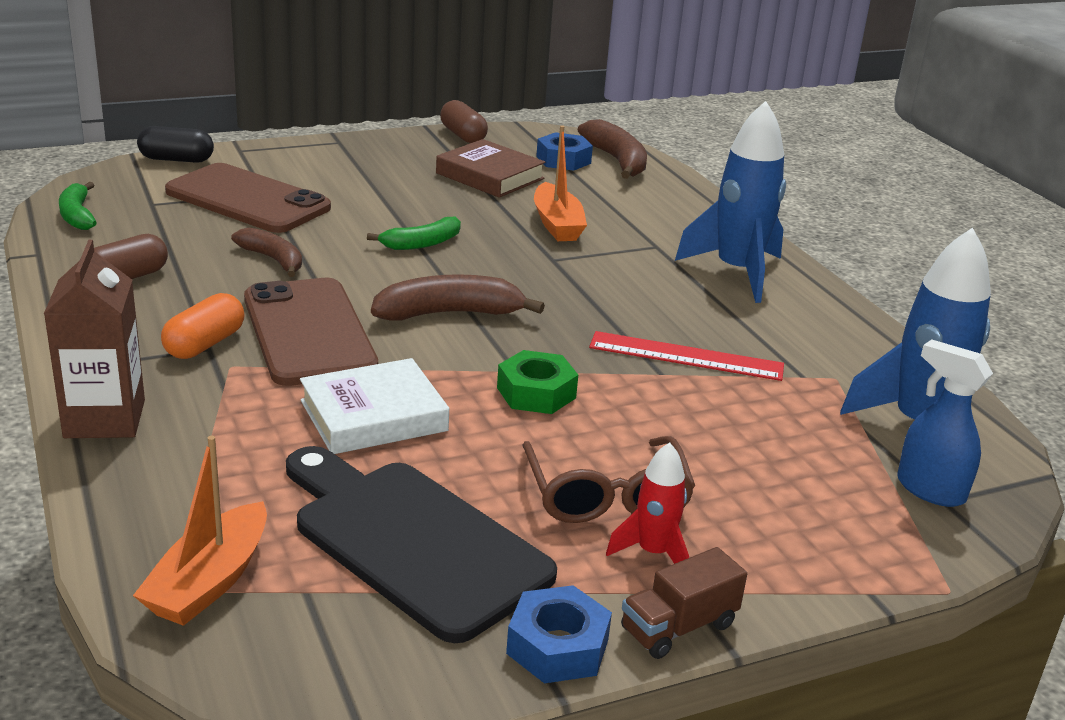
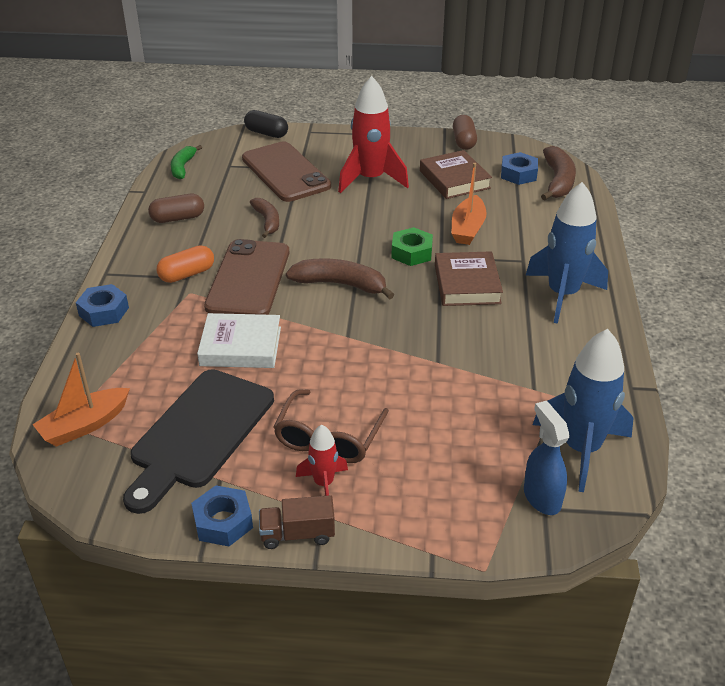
camera: 30 degrees right, 10 degrees up
(105, 419) = (104, 311): brown carton -> blue nut
(378, 191) = (370, 179): none -> red rocket
(412, 541) = (199, 434): black cutting board -> black cutting board turned 135 degrees counterclockwise
(422, 243) = (365, 227): green banana -> none
(536, 393) = (346, 355): green nut -> green nut (411, 252)
(614, 282) = (467, 284): none -> brown book
(686, 356) = (465, 353): red ruler -> none

